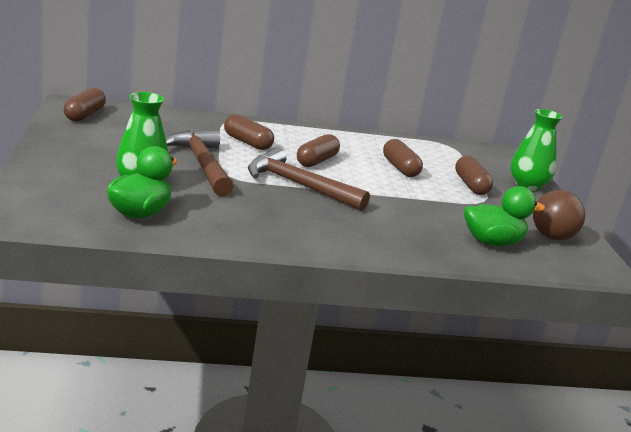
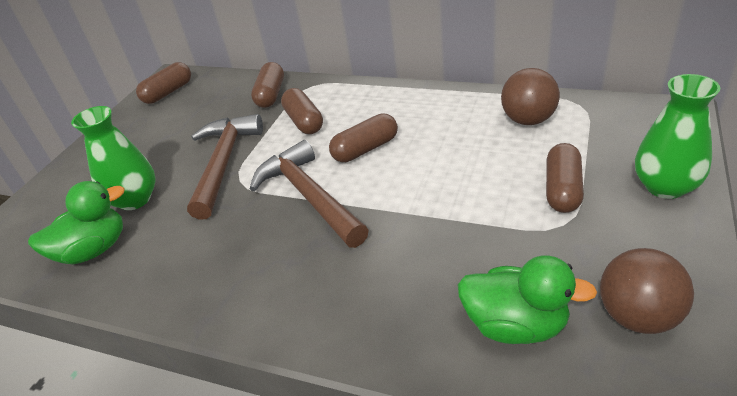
camera: 35 degrees right, 15 degrees up
(400, 168) = (473, 157): brown capsule -> brown capsule (271, 95)
(421, 151) = (528, 120): none -> brown ball

